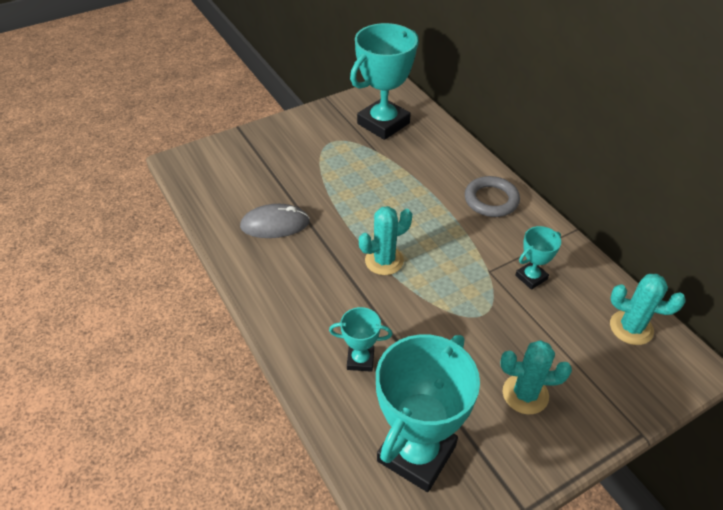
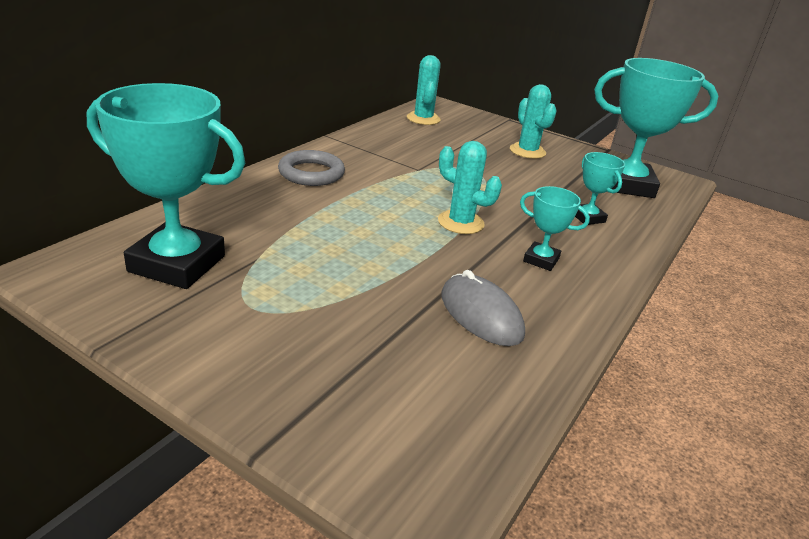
camera: 120 degrees left, 15 degrees down
(531, 277) = (407, 152): turquoise trophy -> turquoise trophy (541, 260)

